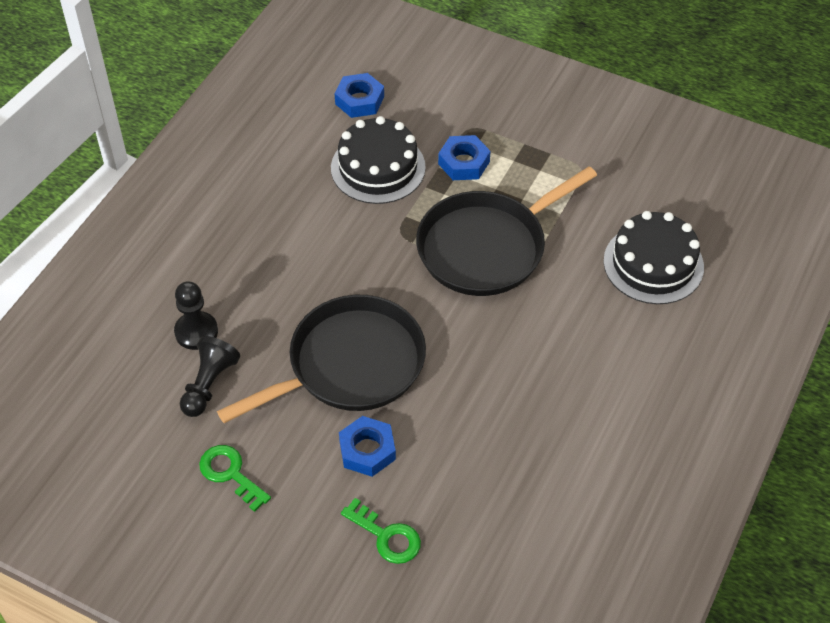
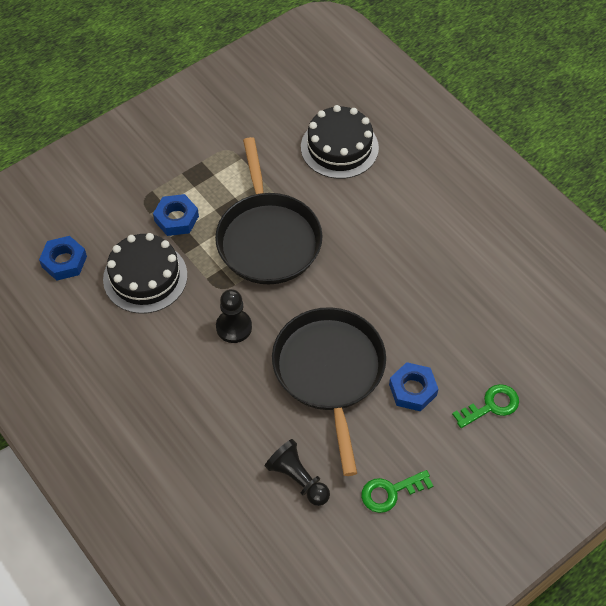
camera: 65 degrees left, 5 degrees up
(196, 332) = (240, 470): black pawn -> black pawn (234, 327)

